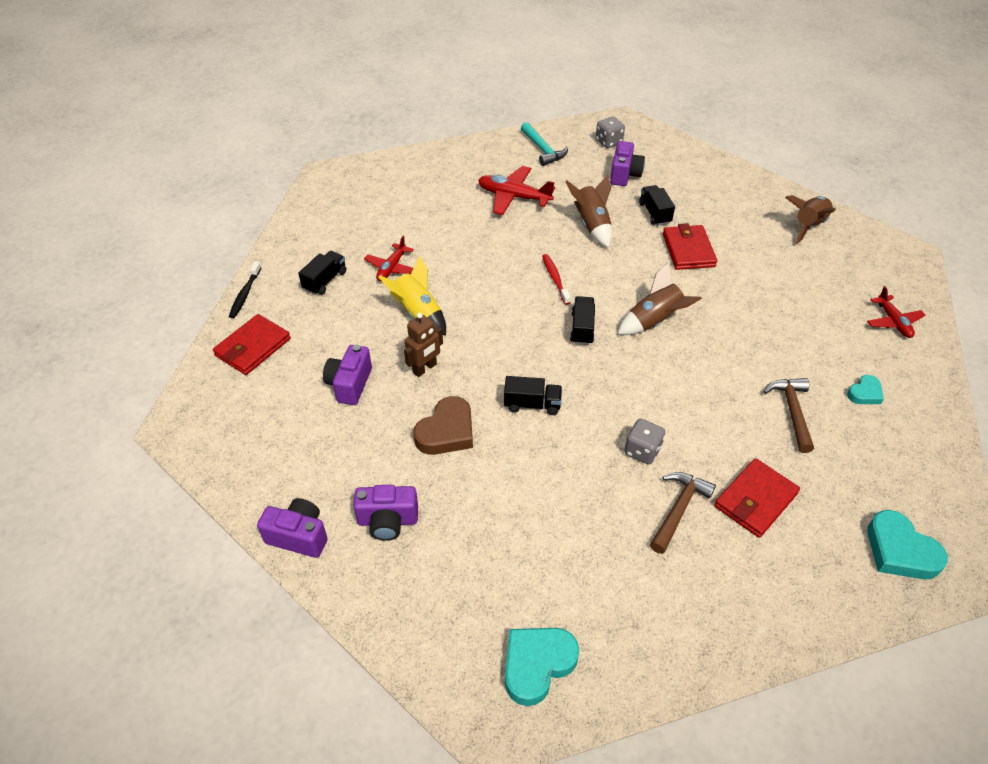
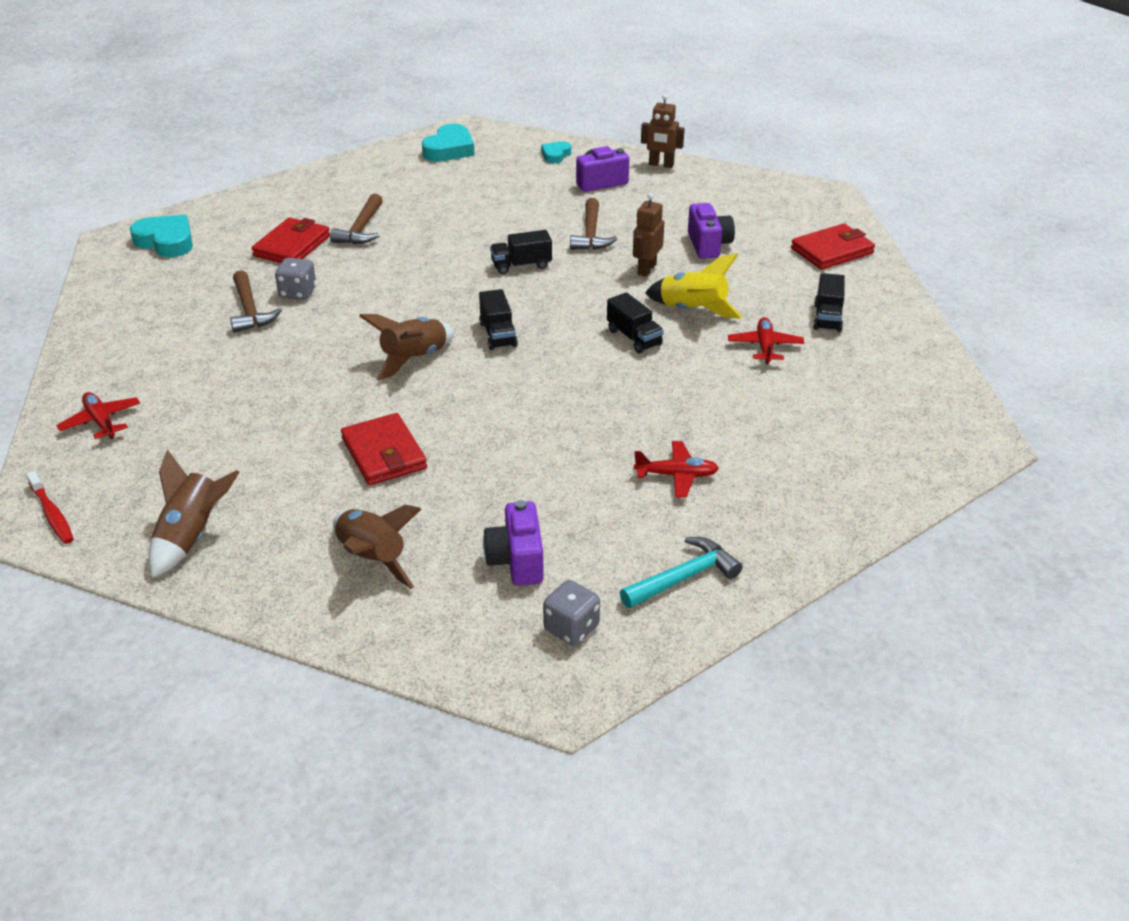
camera: 160 degrees right, 10 degrees down
(245, 294) = (898, 288): black toothbrush -> none
(253, 347) = (832, 251): red wallet -> red wallet turned 45 degrees clockwise
(299, 536) = (661, 165): purple camera -> brown robot
(446, 431) = (590, 234): brown heart -> brown hammer
(514, 197) = (676, 475): red plane -> red plane, size x0.65
(543, 150) = (683, 578): turquoise hammer -> turquoise hammer turned 105 degrees clockwise
(555, 279) = (554, 378): red toothbrush -> red toothbrush (52, 514)
(592, 225) = (536, 458): brown rocket -> brown rocket (372, 559)
(642, 451) = (402, 256): grey dice -> grey dice (298, 293)
(654, 213) = (446, 500): black truck -> black truck (634, 337)
(864, 393) = (164, 341): turquoise heart -> turquoise heart (555, 155)

